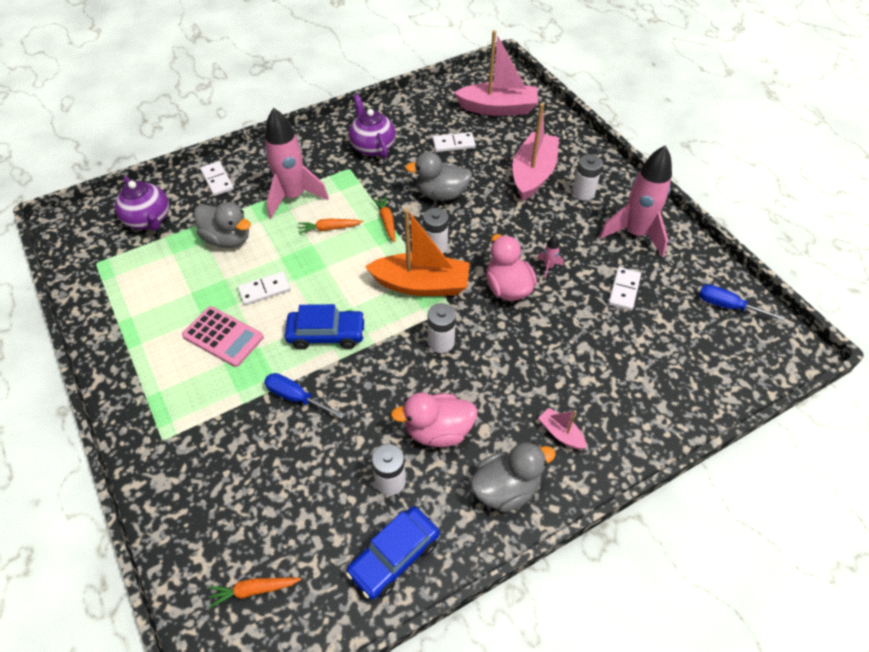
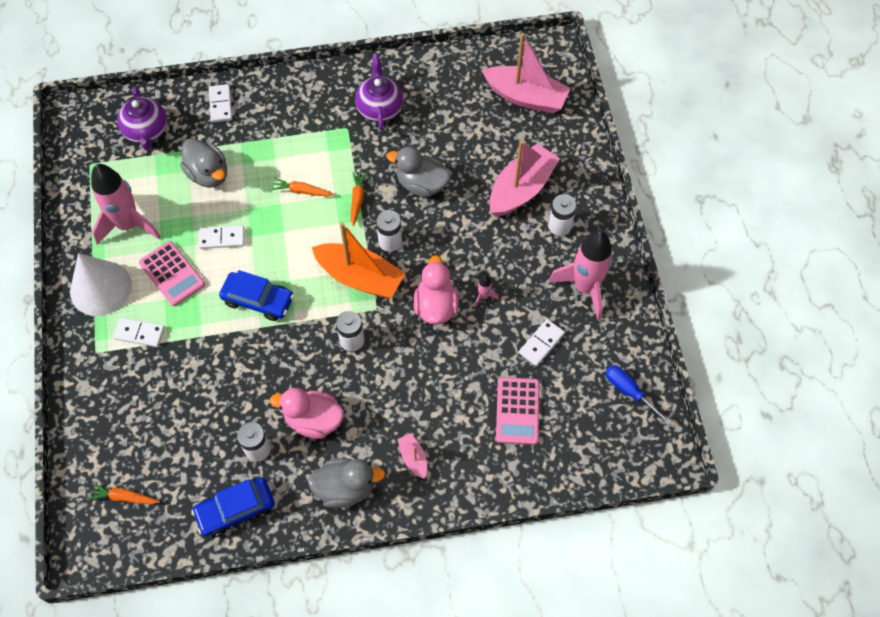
camera: 20 degrees right, 10 degrees up
(146, 373) = (100, 288): none -> white cone
(293, 197) = (283, 145): pink rocket -> pink rocket (128, 225)
(296, 397) = (211, 351): blue screwdriver -> none
(453, 144) = (460, 128): white domino -> white domino (140, 333)
(637, 355) = (517, 411): none -> pink calculator

